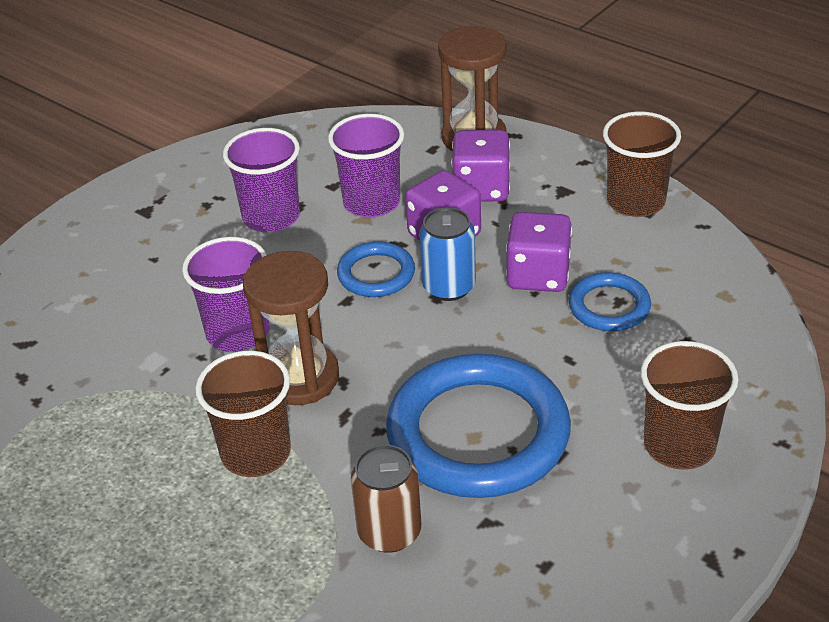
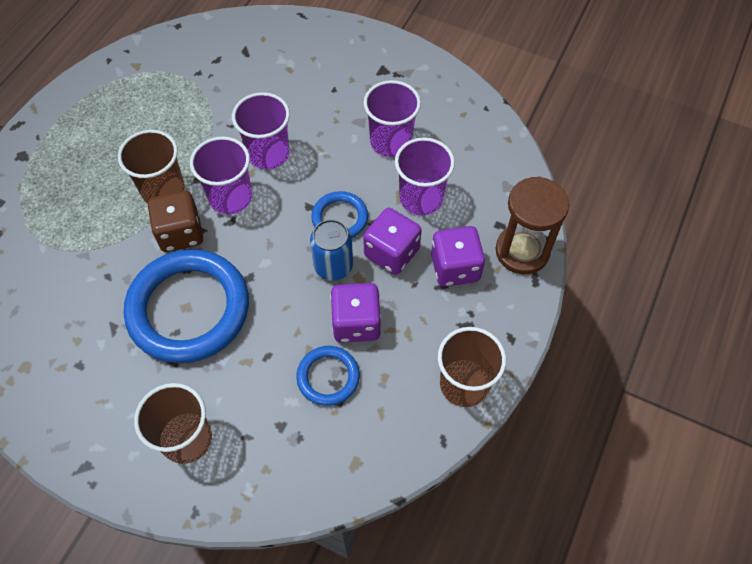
camera: 75 degrees right, 20 degrees up
(299, 377) = (230, 197): brown hourglass -> purple cup
(344, 436) = (180, 233): none -> brown dice
(389, 532) = (103, 274): brown can -> none

